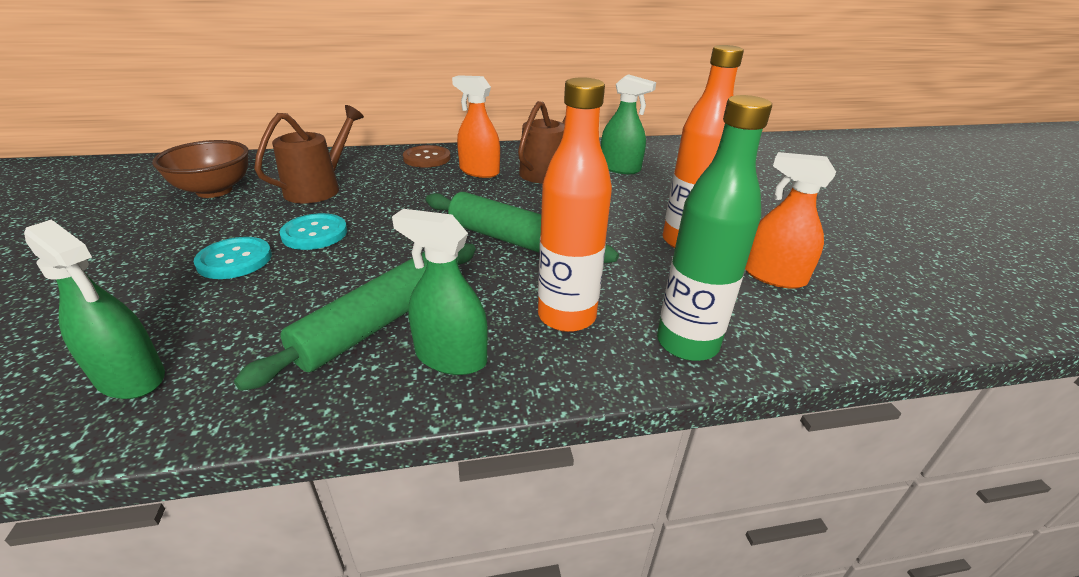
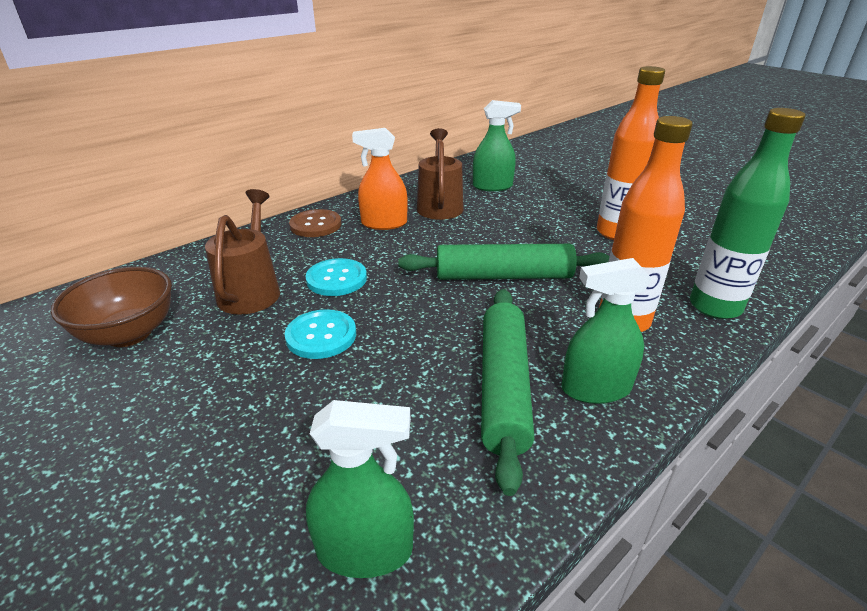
camera: 30 degrees left, 0 degrees up
(235, 260) = (280, 394): turquoise button -> turquoise button (336, 279)
(774, 276) = (697, 239): orange spray bottle -> none

